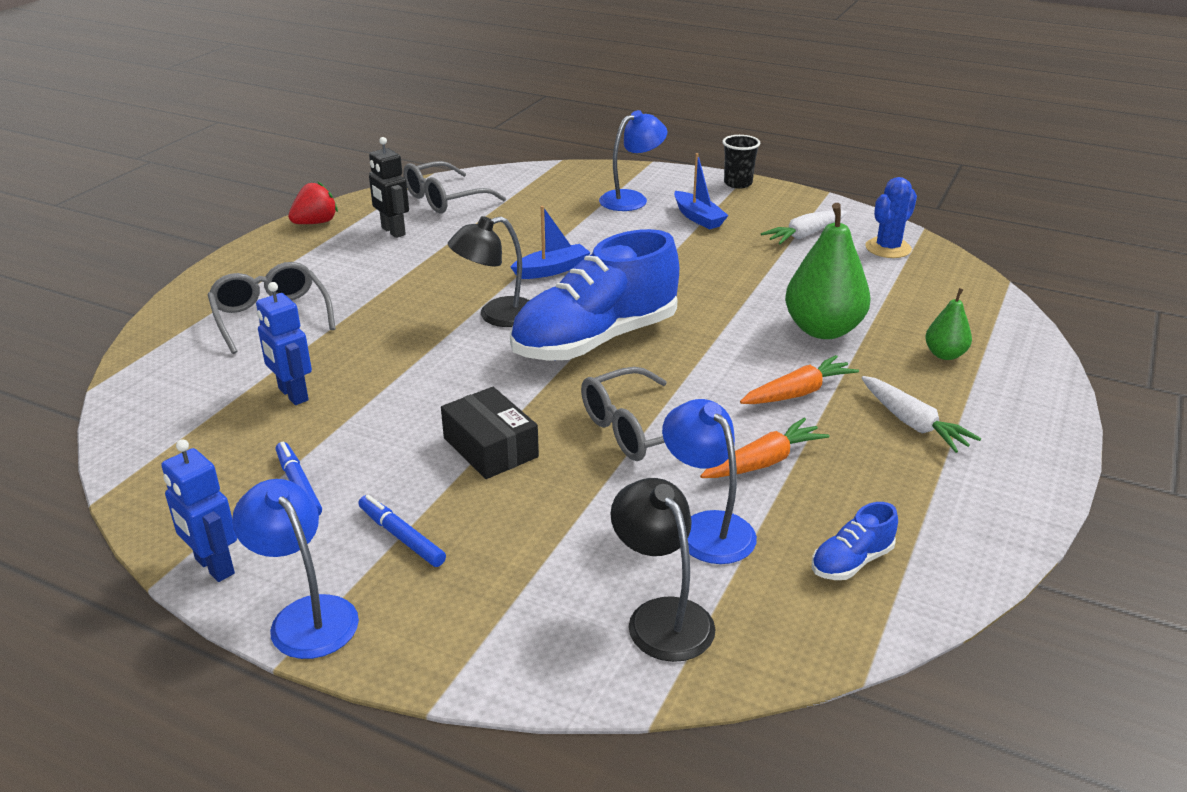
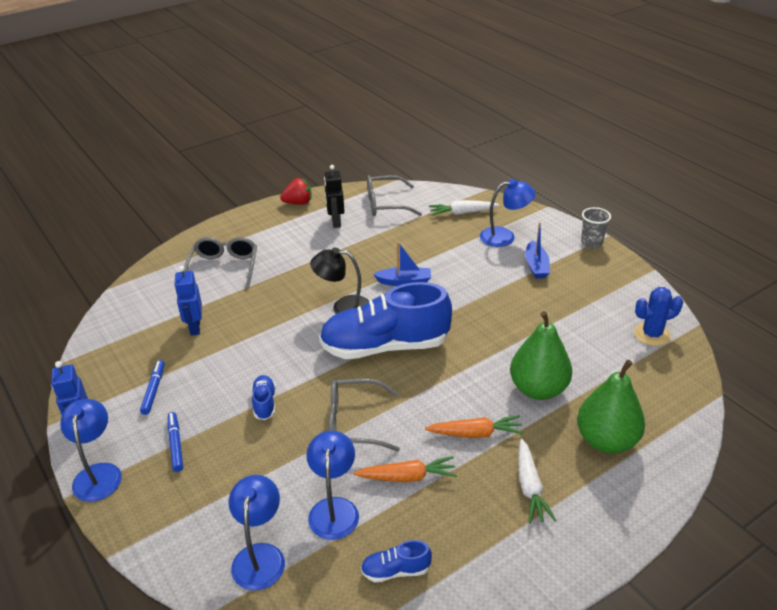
camera: 30 degrees right, 5 degrees up
(490, 447) = (264, 403): black box -> blue shoe
(661, 616) = (260, 556): black lamp -> blue lamp
(738, 183) = (591, 243): black cup -> grey cup
(805, 235) = (600, 303): white carrot -> white carrot (462, 213)
(945, 354) = (606, 441): green pear -> green pear, size x1.93

